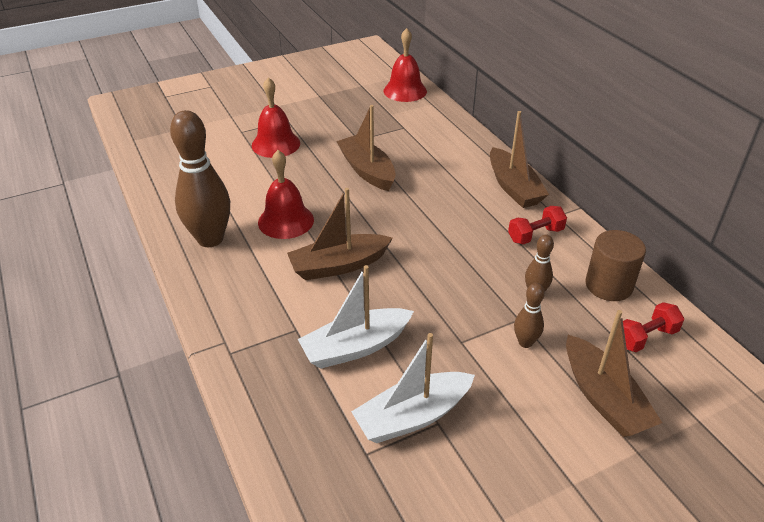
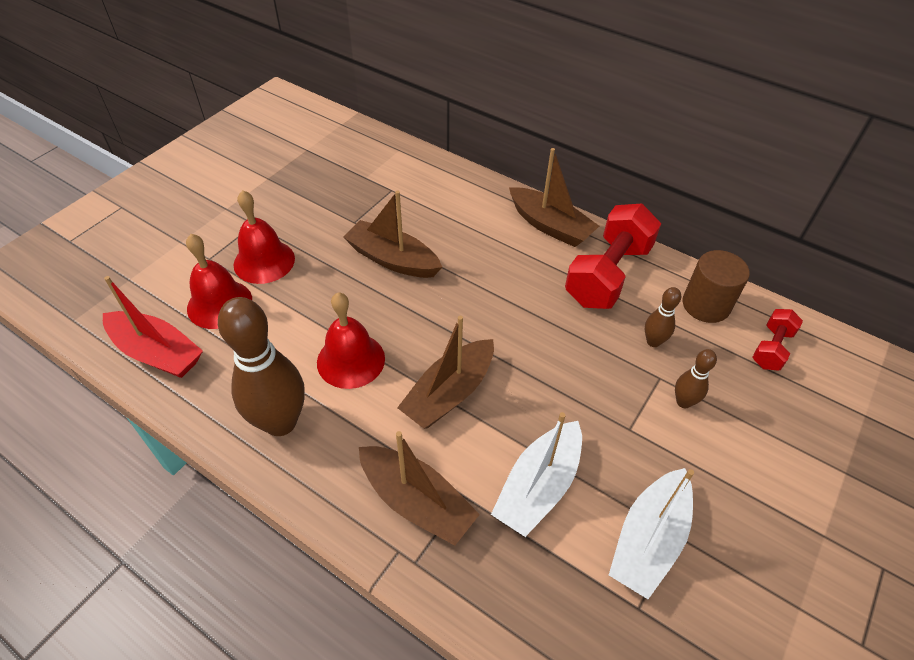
camera: 30 degrees left, 10 degrees up
(167, 174) = (157, 353): none -> red boat
(405, 91) = (360, 142): red bell -> red bell (219, 304)
(535, 235) = (607, 274): red dumbbell -> red dumbbell, size x1.93
(603, 398) = (784, 430): brown boat -> brown boat (416, 501)

